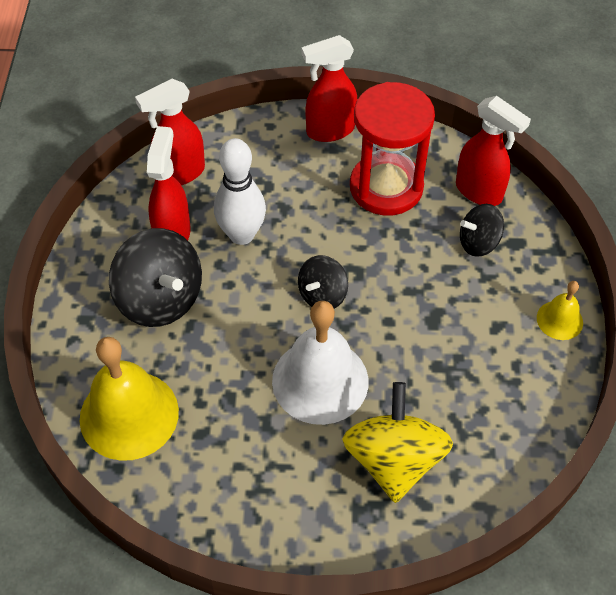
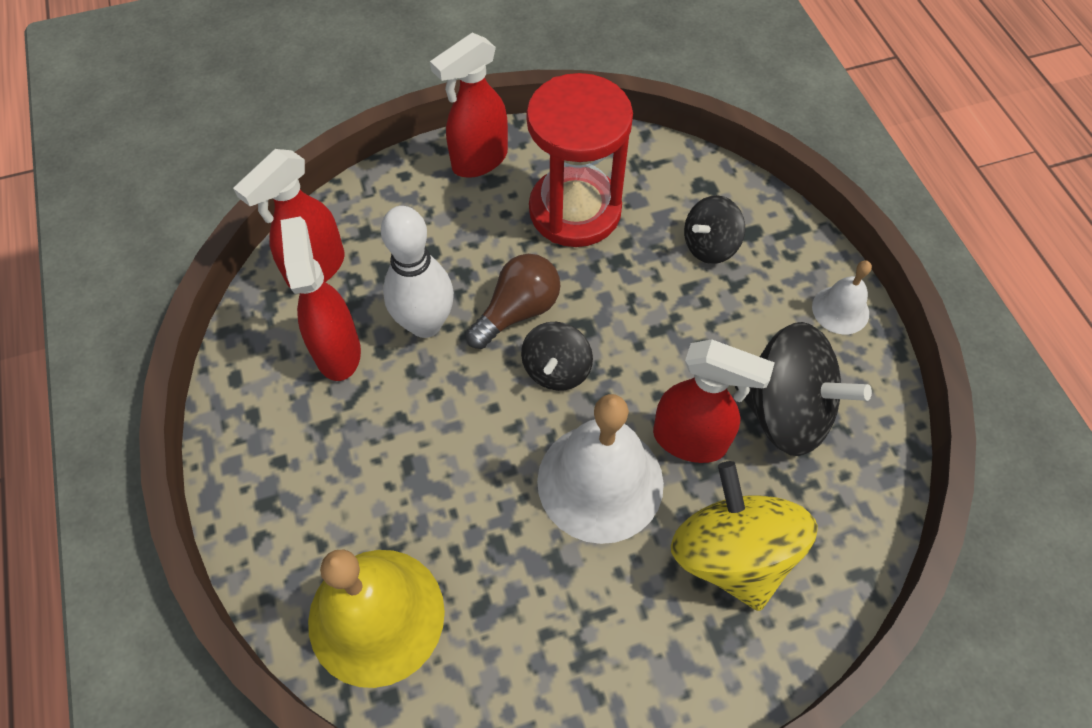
camera: 20 degrees left, 5 degrees up
(160, 299) = (355, 442): black spinning top -> black spinning top (785, 411)
(312, 246) = (518, 311): none -> brown light bulb
(479, 192) = (683, 184): red spray bottle -> red spray bottle (690, 440)
(559, 320) = (840, 310): yellow bell -> white bell

